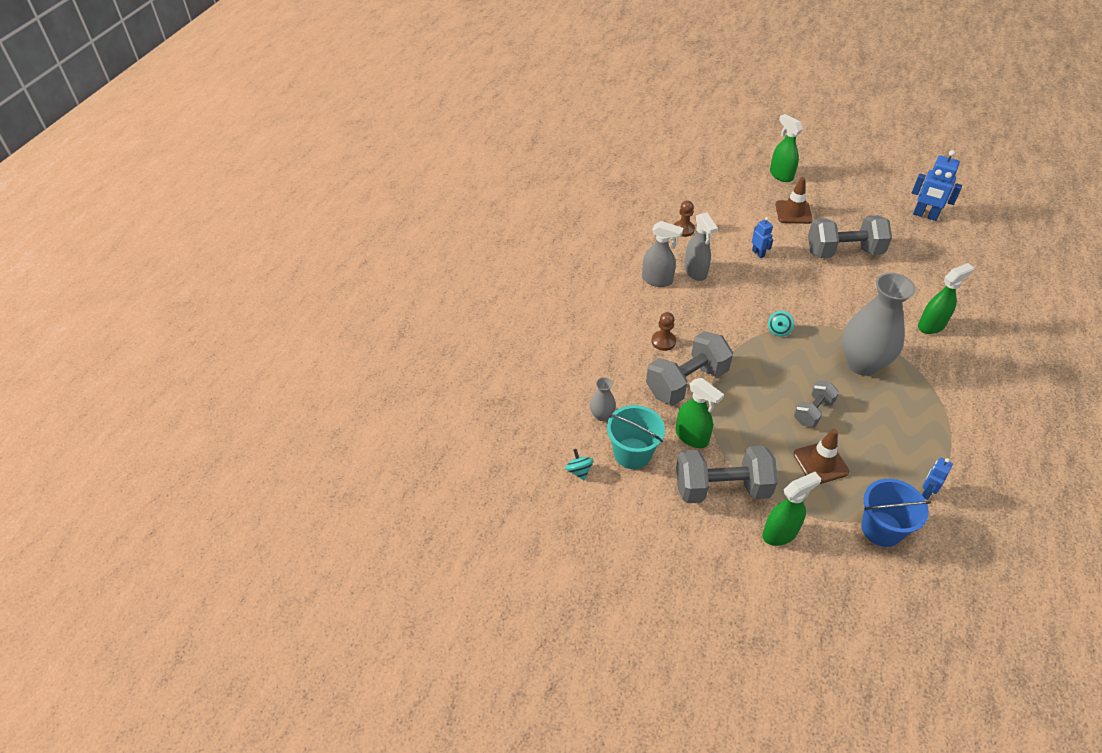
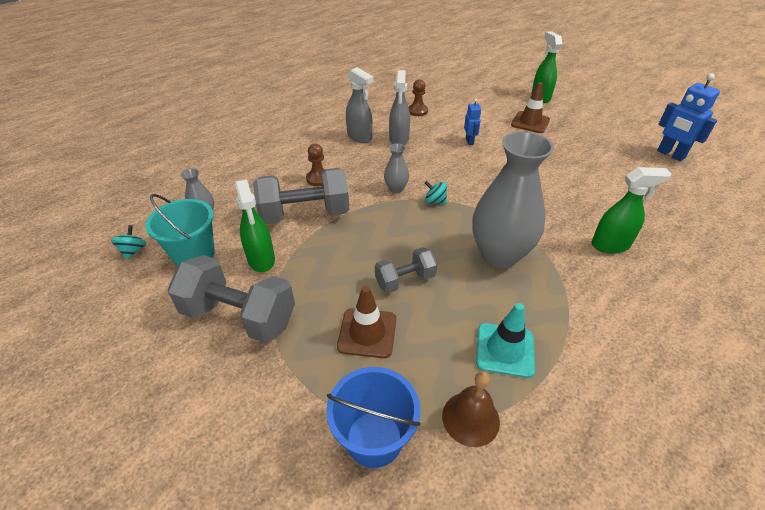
camera: 25 degrees right, 5 degrees down
(737, 328) = (396, 189): none -> grey vase
(778, 330) = (435, 201): turquoise spinning top -> turquoise spinning top turned 60 degrees clockwise
(780, 533) = (251, 388): green spray bottle -> none
(843, 252) = (557, 160): grey dumbbell -> none
(916, 438) = (505, 350): none -> turquoise traffic cone
(926, 492) = (470, 418): blue robot -> brown bell

